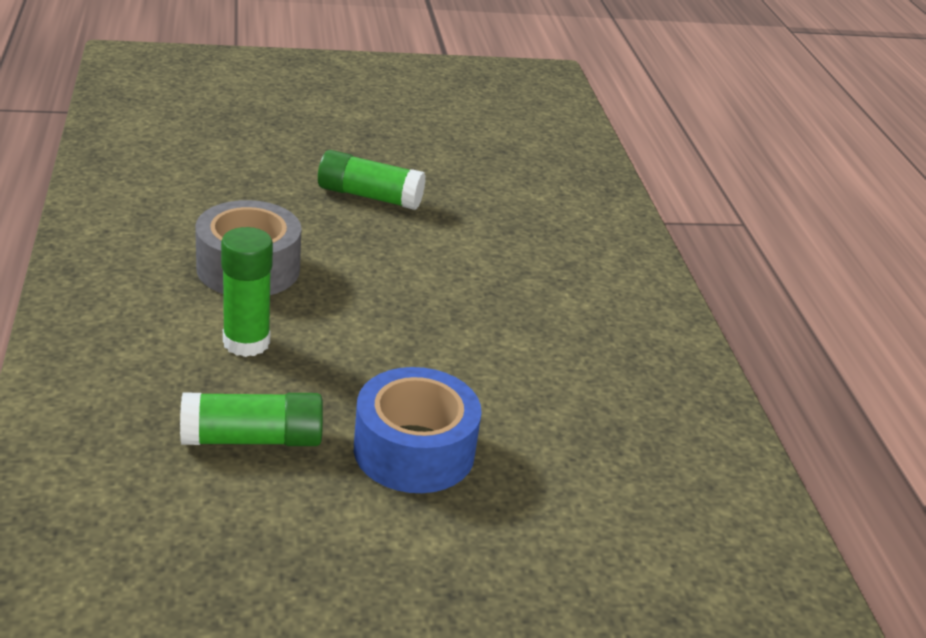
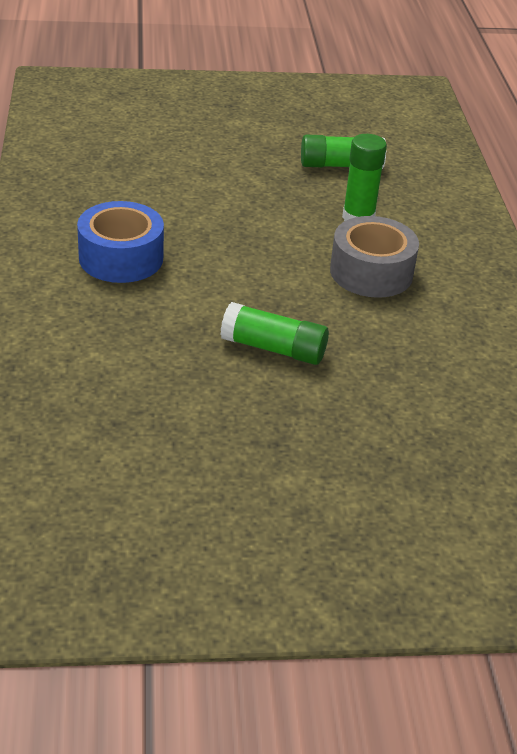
camera: 175 degrees left, 5 degrees up
(414, 450) = (244, 157): blue tape -> blue tape (121, 258)

